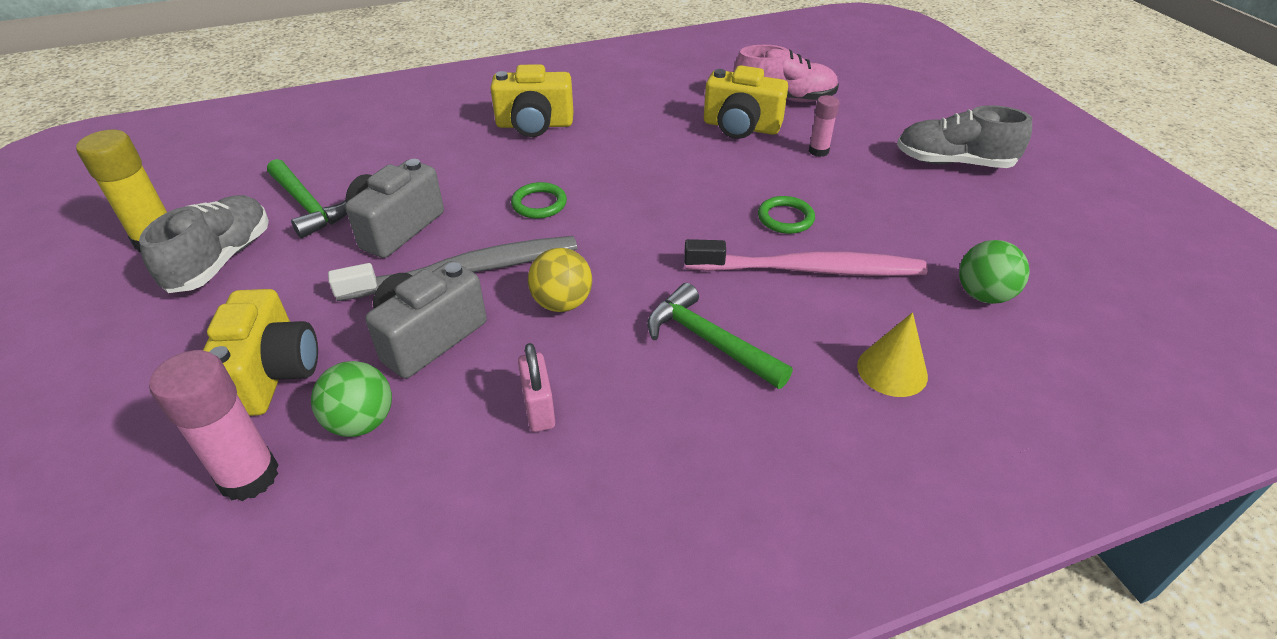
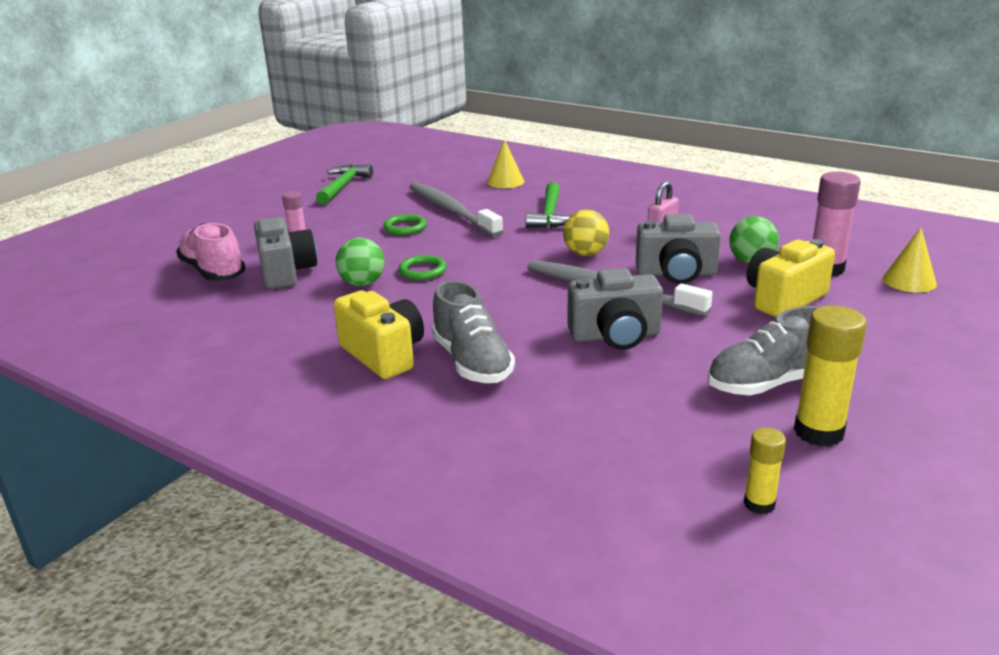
camera: 125 degrees left, 15 degrees down
(110, 530) = (909, 281): none -> yellow cone
(178, 177) = (759, 504): none -> yellow glue stick
(308, 206) = (659, 390): green hammer -> green hammer (343, 186)
(539, 204) = (502, 300): green ring -> green ring (422, 271)
(741, 127) = (286, 272): yellow camera -> grey camera
(809, 269) = (451, 211): pink toothbrush -> grey toothbrush
(953, 162) = (270, 205): grey shoe -> grey shoe (472, 362)
(983, 295) = (416, 177): green ball -> green ball (362, 283)

